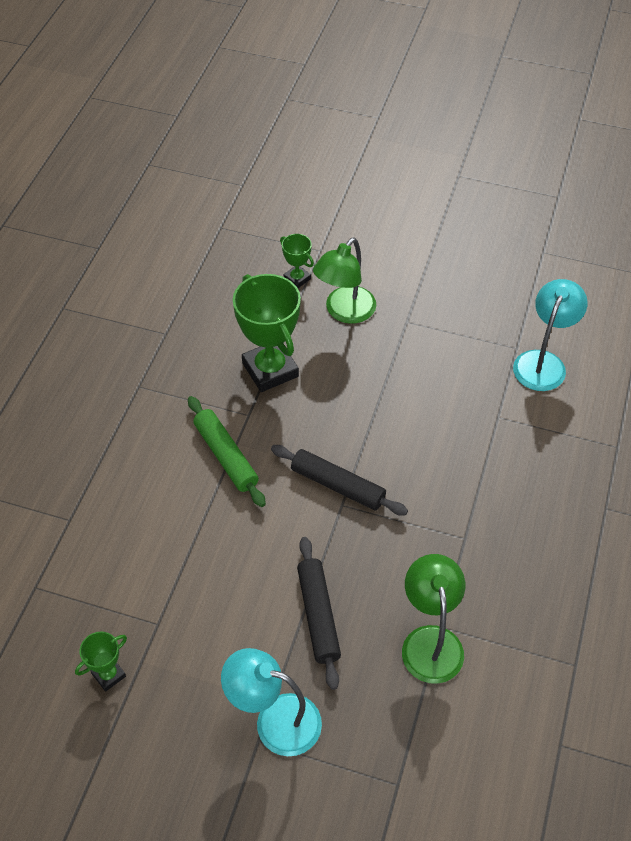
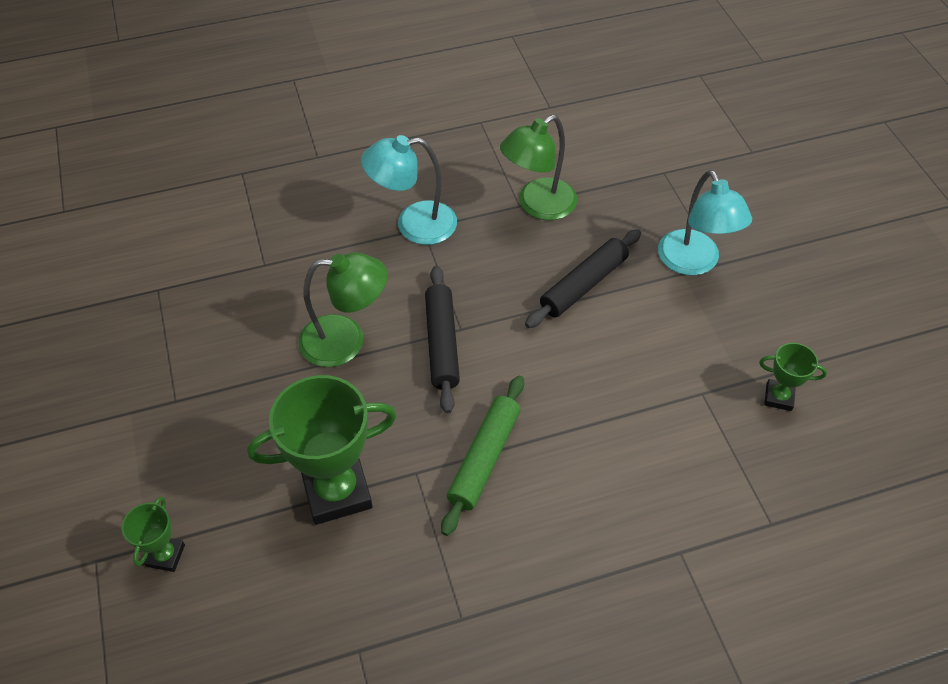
camera: 125 degrees left, 0 degrees up
(270, 370) = (337, 491): green trophy -> green trophy turned 45 degrees clockwise
(344, 312) = (196, 469): green lamp -> green lamp (346, 341)
(543, 362) = (165, 261): turquoise lamp -> turquoise lamp (413, 224)

